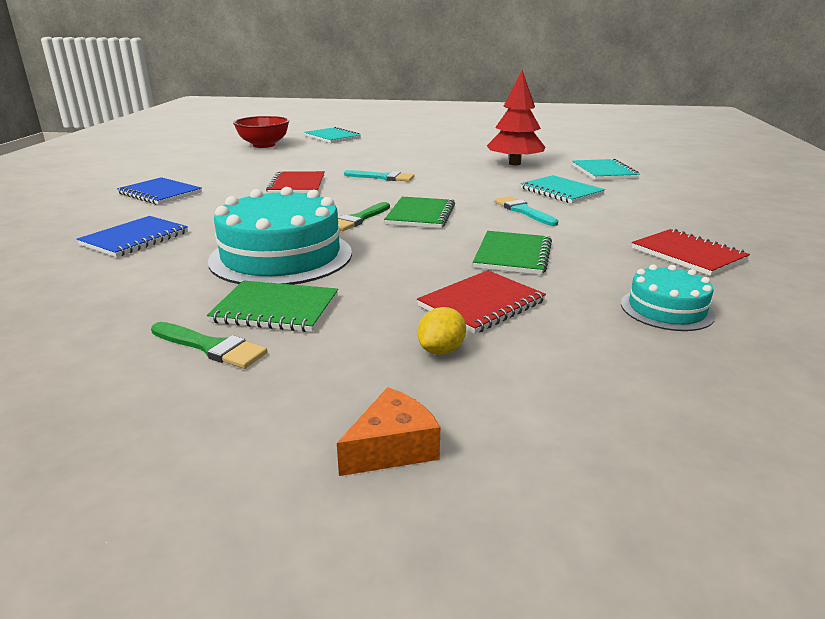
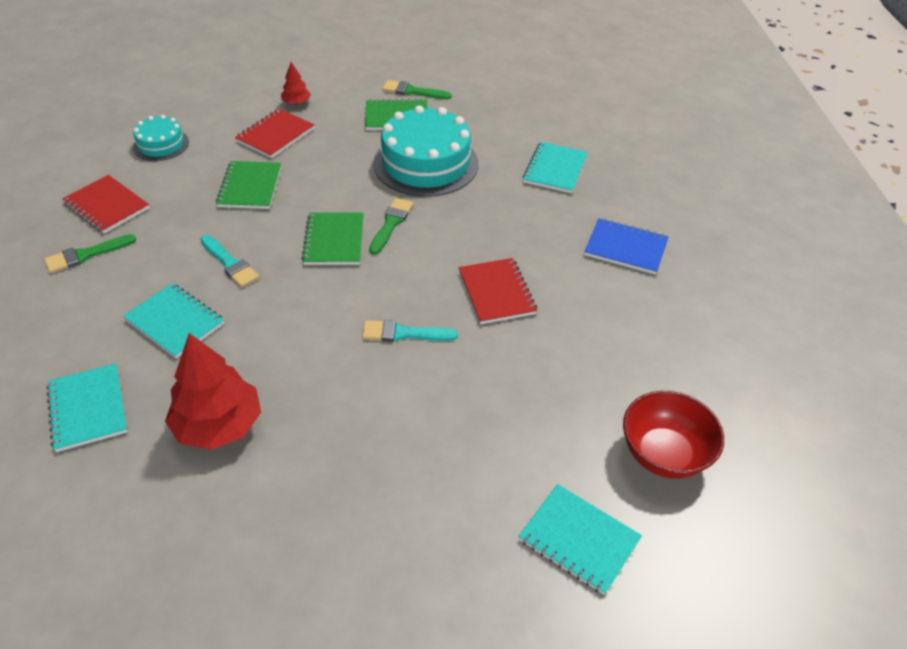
camera: 165 degrees right, 20 degrees up
(135, 239) = (555, 169): blue notebook -> turquoise notebook
(392, 448) = (310, 62): orange cheese -> none
(441, 350) = (296, 102): yellow lemon -> red tree
(674, 225) = (86, 255): none -> green brush

